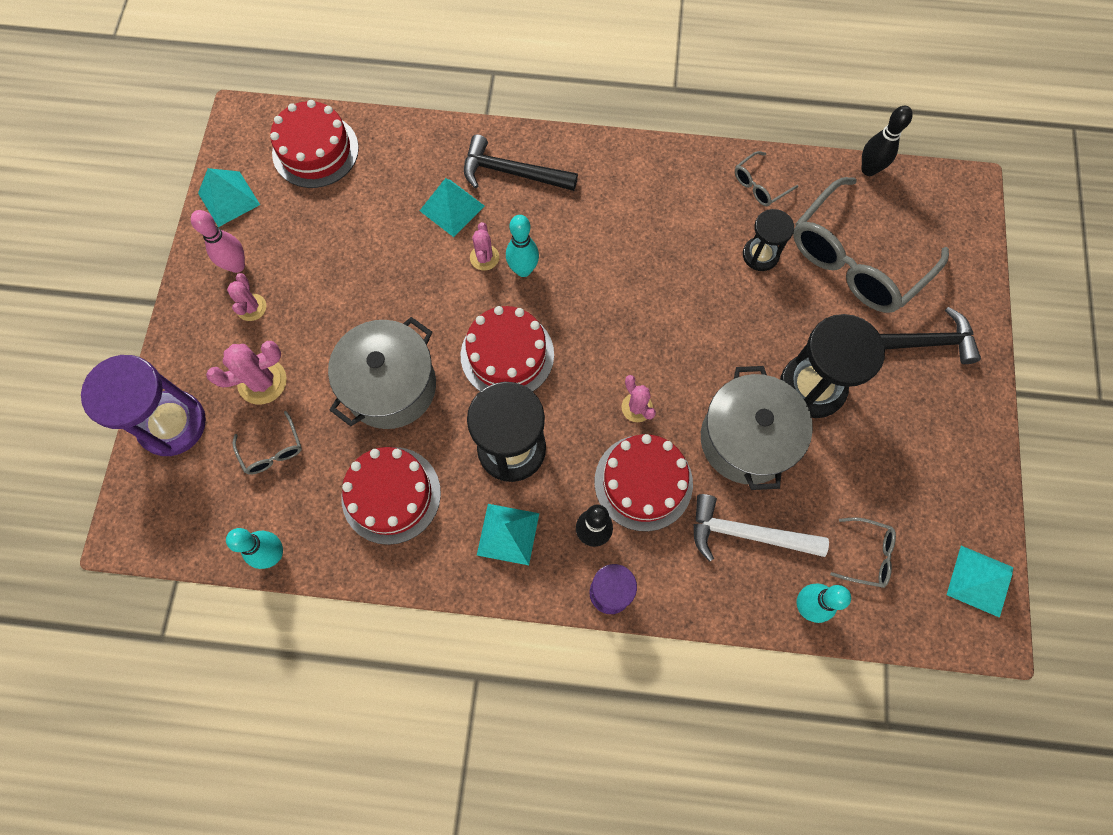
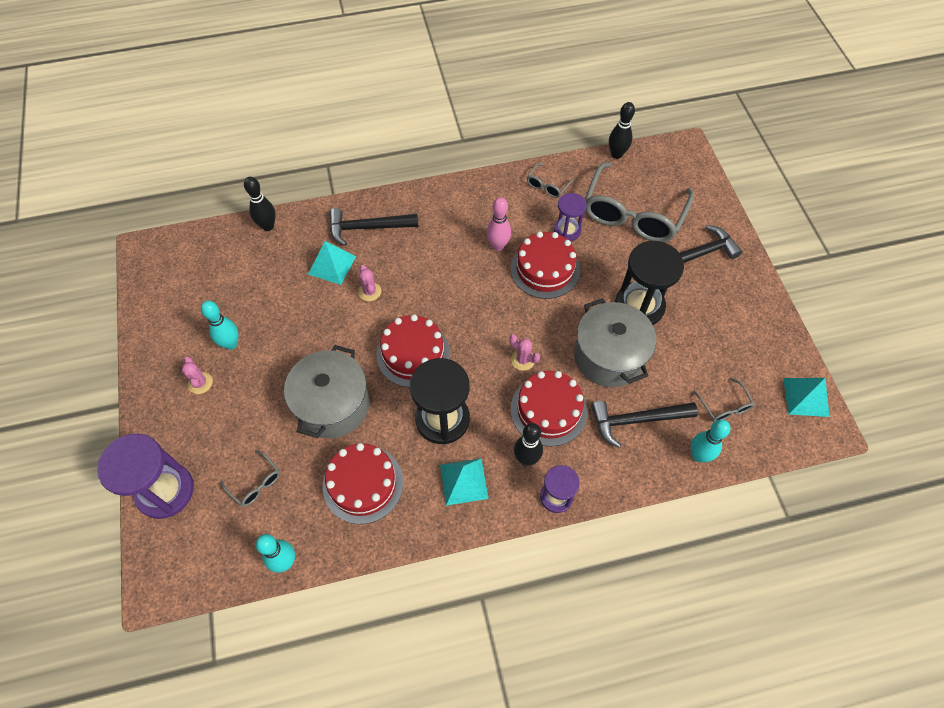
camera: 20 degrees left, 10 degrees down
(229, 198) = (153, 309): turquoise pyramid -> none
(237, 265) = (177, 356): pink bowling pin -> pink bowling pin (498, 246)
(262, 381) = (229, 435): pink cactus -> none
(315, 150) = (211, 255): red cake -> red cake (545, 269)
(394, 133) = (268, 226): none -> black bowling pin
(523, 270) = (402, 291): turquoise bowling pin -> turquoise bowling pin (231, 344)
(746, 534) = (636, 420): white hammer -> black hammer
(760, 255) = (567, 230): black hourglass -> purple hourglass
(867, 555) = (724, 406): grey glasses -> grey glasses turned 75 degrees clockwise

